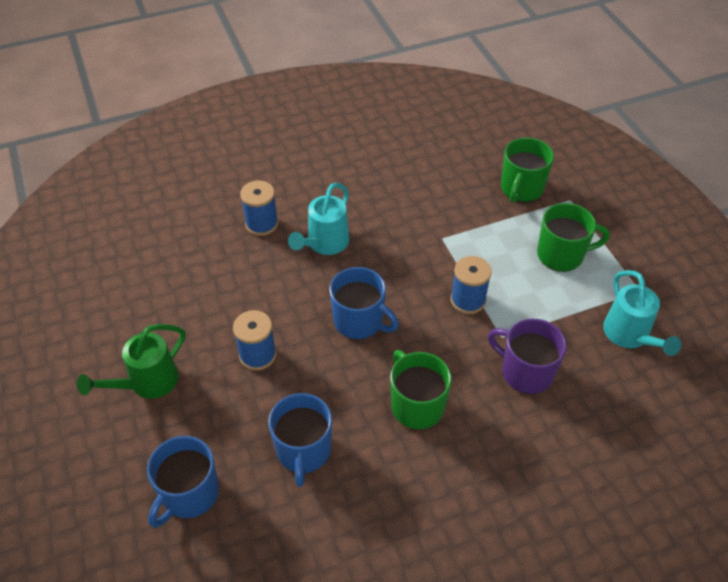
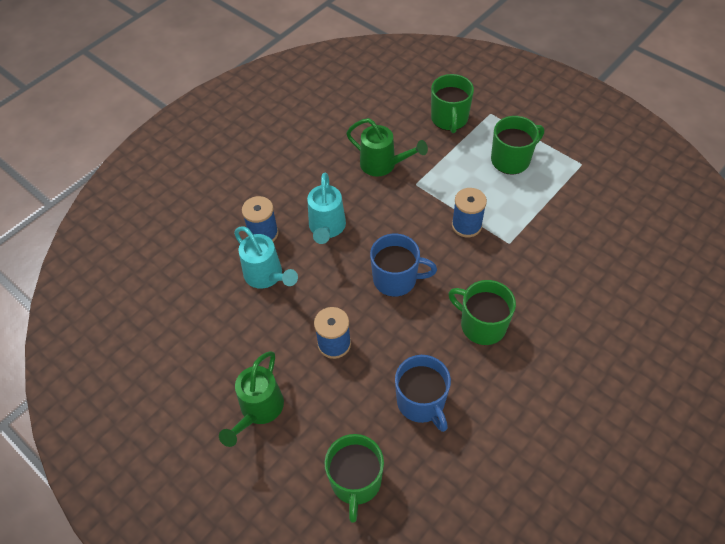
camera: 25 degrees left, 5 degrees up
(189, 494) = (356, 481): blue mug -> green mug
(421, 206) = (383, 165): none -> green watering can
(525, 372) = (542, 262): purple mug -> none
(629, 335) = (596, 201): turquoise watering can -> turquoise watering can (266, 276)

